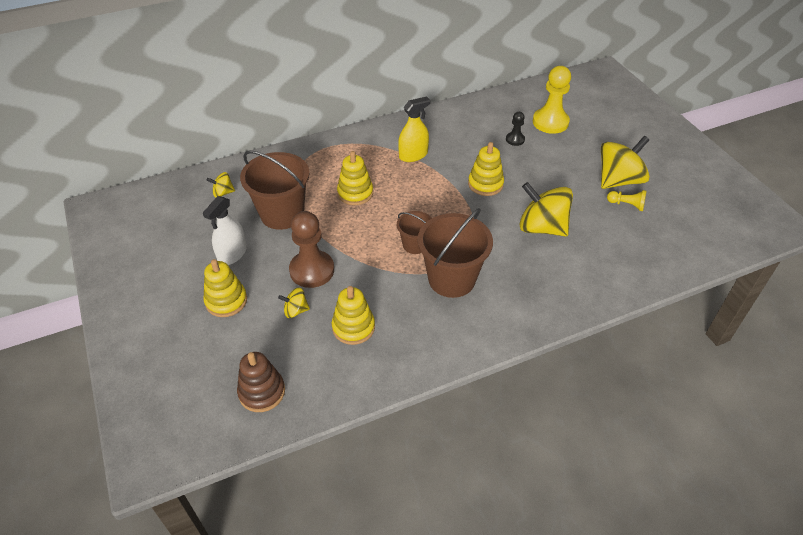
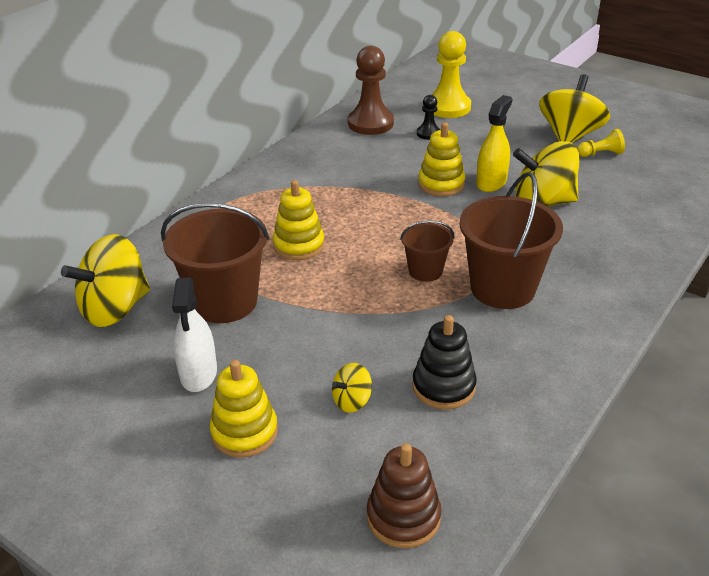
camera: 30 degrees left, 10 degrees down
(223, 193) = (115, 309): yellow spinning top -> yellow spinning top, size x2.13
(312, 270) = (327, 347): brown pawn -> brown pawn (370, 123)
(353, 327) = (443, 386): yellow stacking toy -> black stacking toy
(413, 155) = (330, 184): yellow spray bottle -> yellow spray bottle (491, 182)

